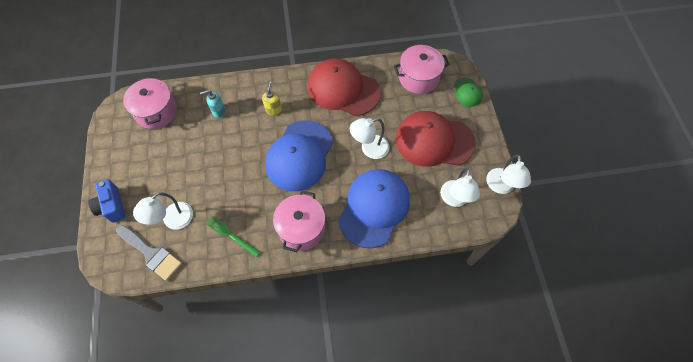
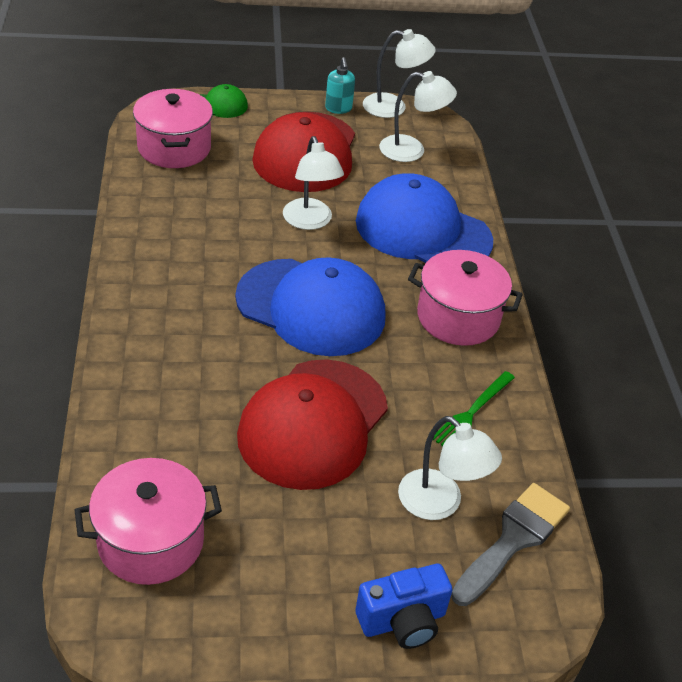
camera: 90 degrees left, 20 degrees down
(218, 111) = (179, 423): turquoise soap dispenser -> turquoise soap dispenser (338, 108)
(273, 110) = (196, 335): yellow soap dispenser -> none
(343, 89) = (173, 237): red cap -> red cap (313, 424)

